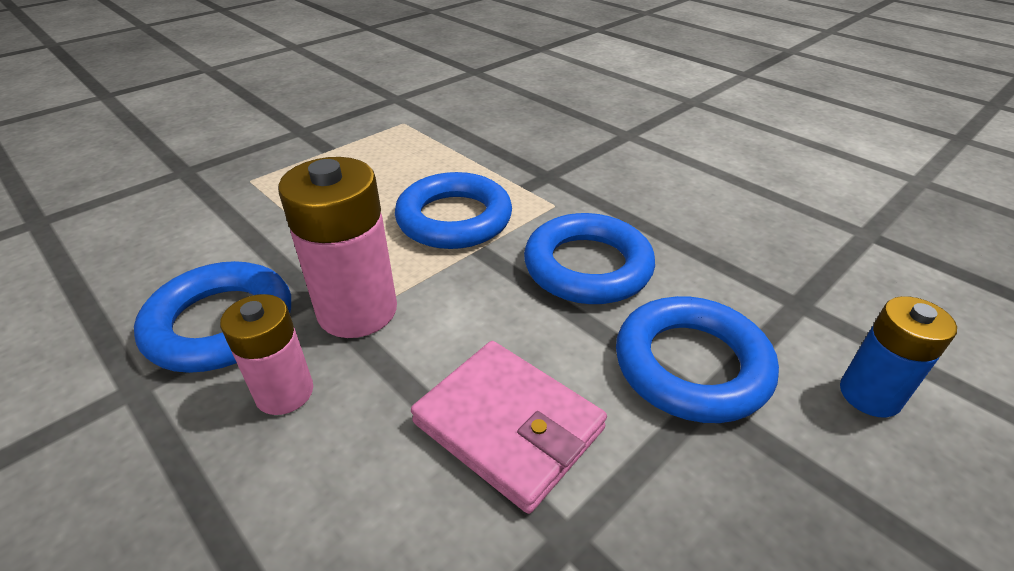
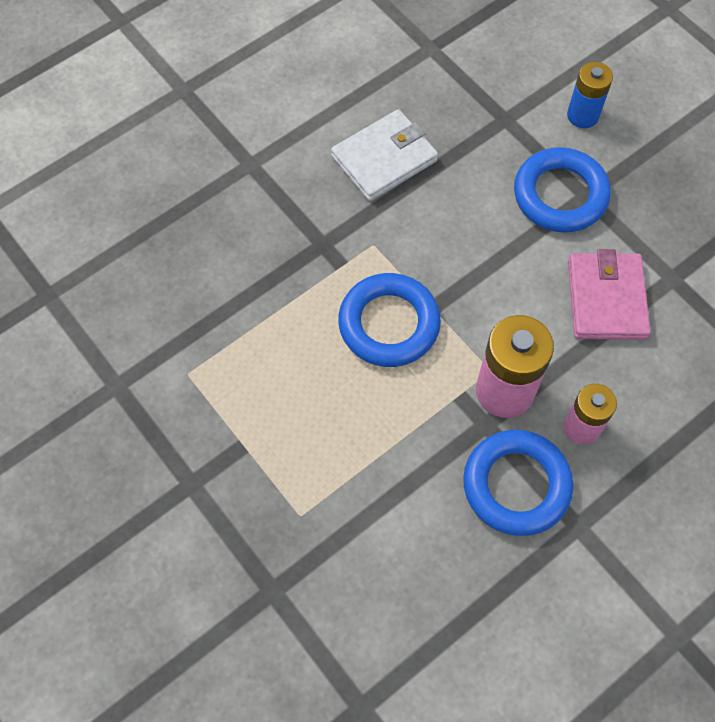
camera: 85 degrees left, 25 degrees up
(508, 426) = (606, 299): pink wallet -> pink wallet turned 45 degrees counterclockwise
(587, 267) = (460, 234): blue ring -> none
(673, 206) = (384, 158): none -> white wallet

